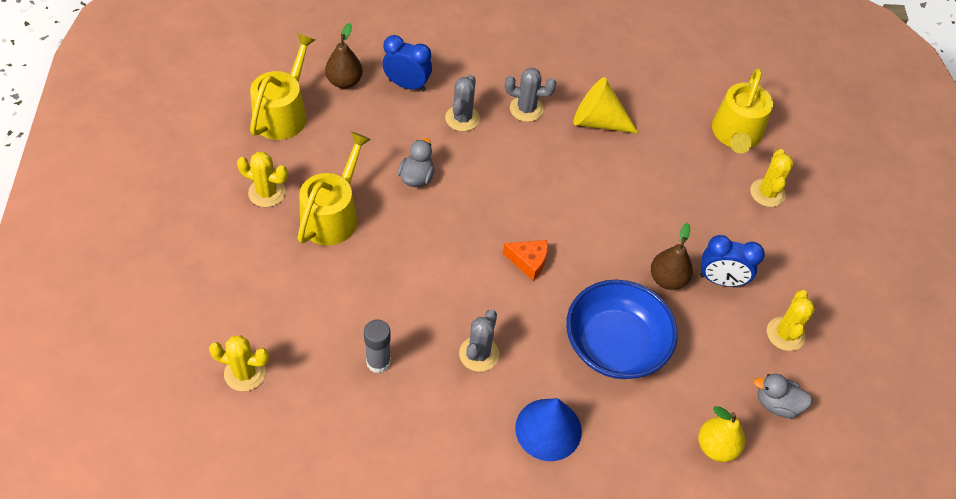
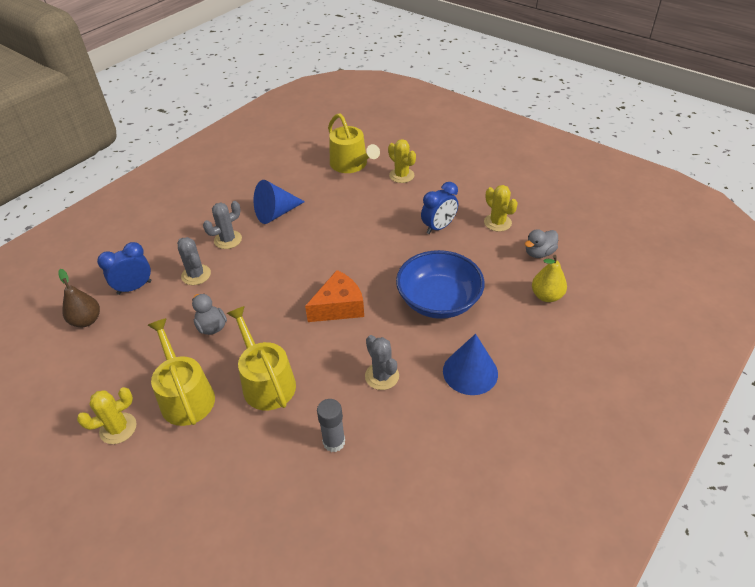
camera: 45 degrees left, 10 degrees down
(245, 373) = (258, 546): yellow cactus -> none
(283, 113) = (64, 374): yellow watering can -> yellow watering can (266, 382)
(528, 262) = (339, 307): orange cheese -> orange cheese, size x1.56
(598, 121) = (276, 213): yellow cone -> blue cone
(667, 279) = (416, 249): brown pear -> none

